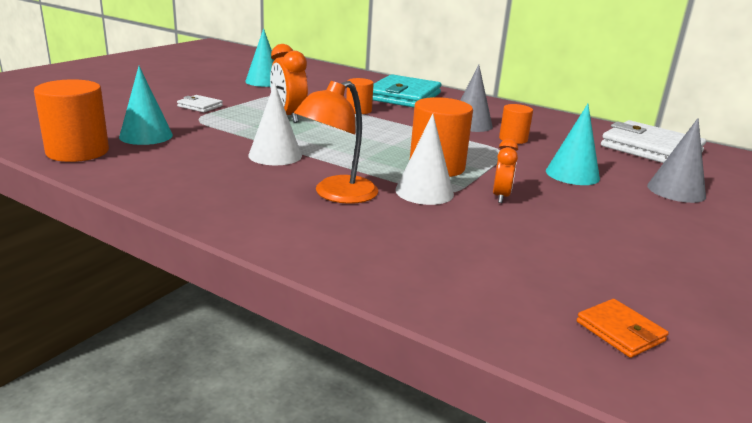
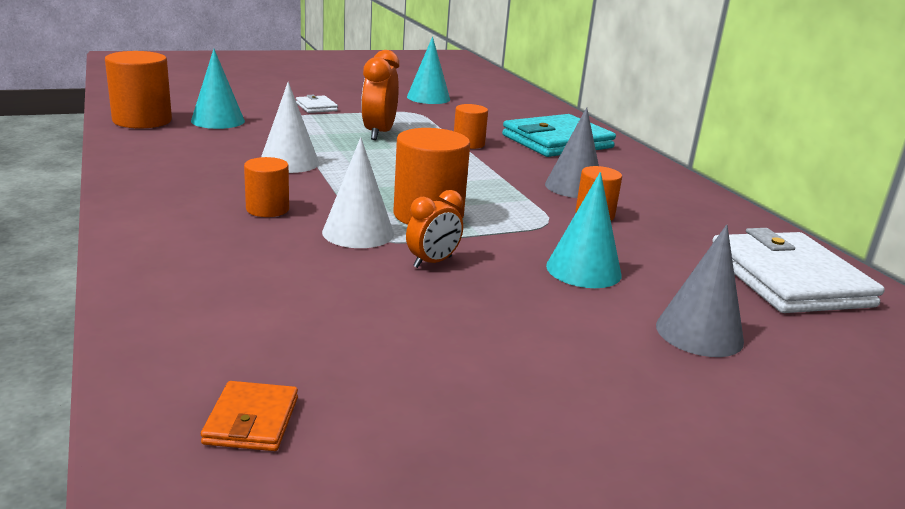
camera: 35 degrees right, 0 degrees up
(337, 195) = (267, 209): orange lamp -> orange cylinder

